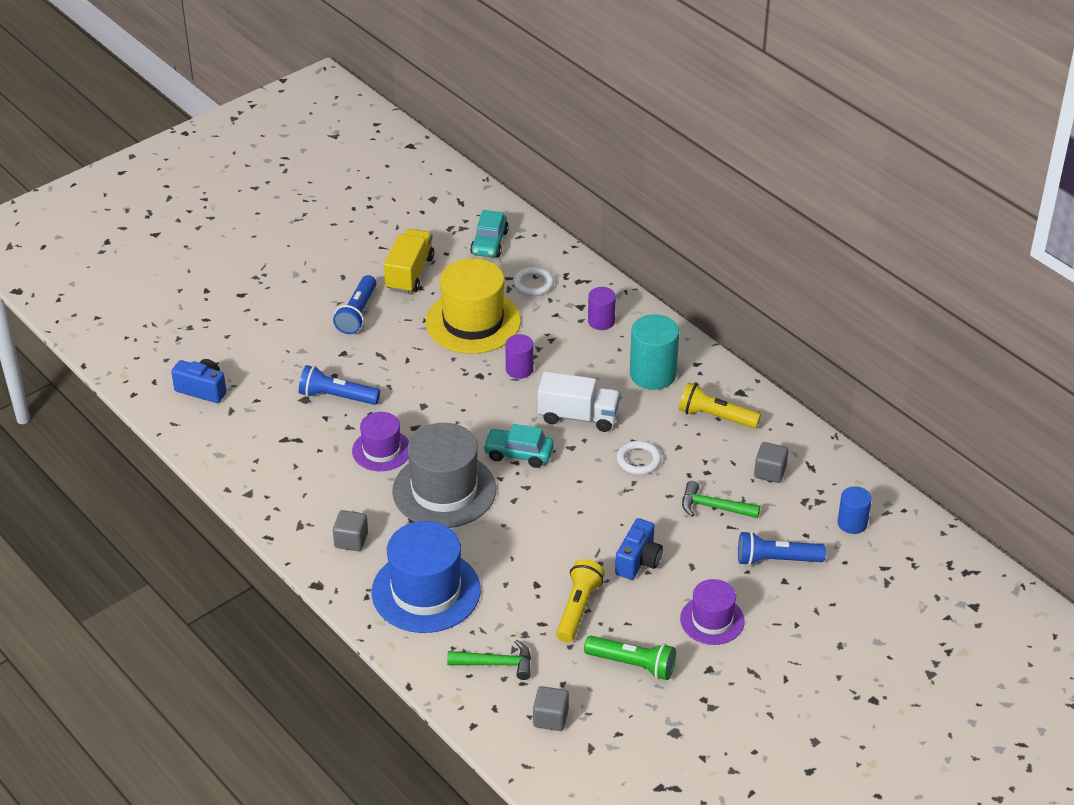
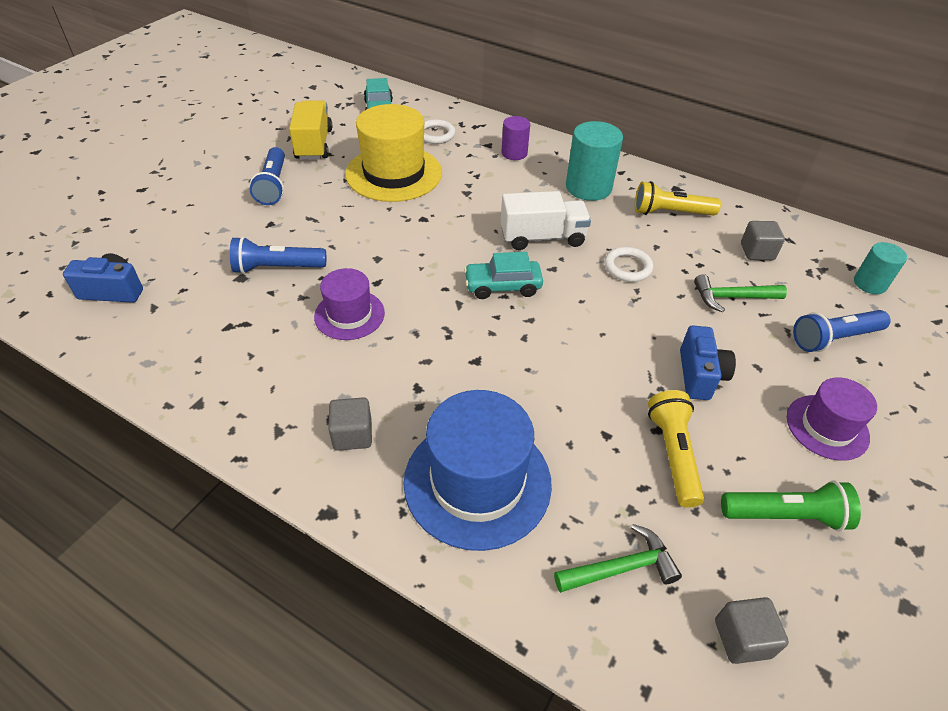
camera: 20 degrees left, 5 degrees up
(444, 490) = (441, 344): grey hat -> none
(519, 369) = (460, 206): purple cylinder -> none
(852, 523) = (870, 284): blue cylinder -> turquoise cylinder

